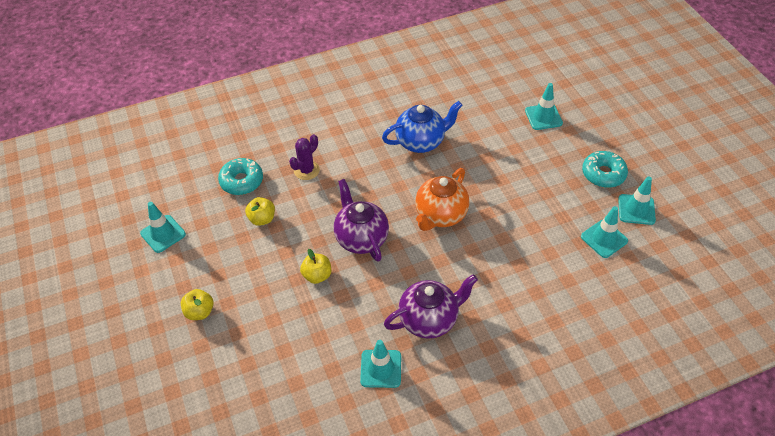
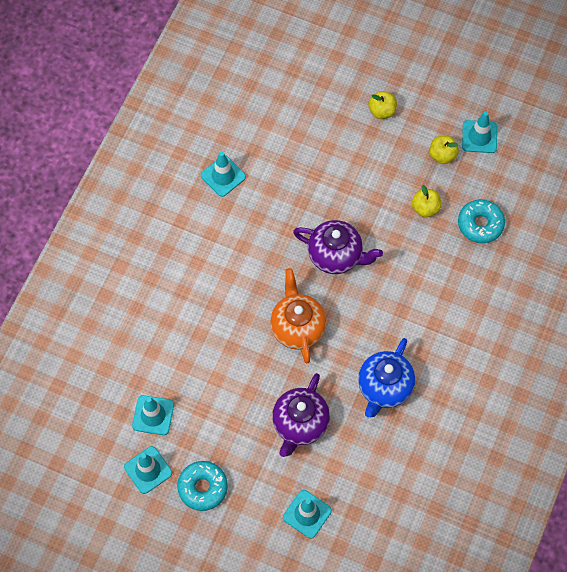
camera: 135 degrees right, 15 degrees up
(306, 170) = (444, 277): purple cactus -> none
(317, 275) = (334, 201): yellow apple -> yellow apple (442, 155)
(429, 319) = (224, 235): purple teapot -> purple teapot (300, 424)

